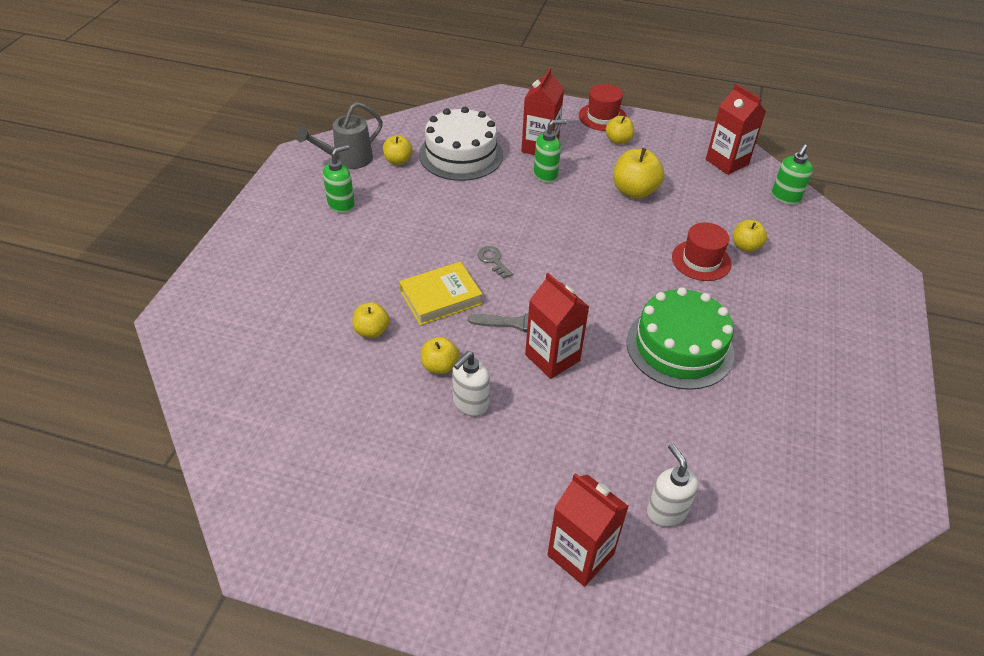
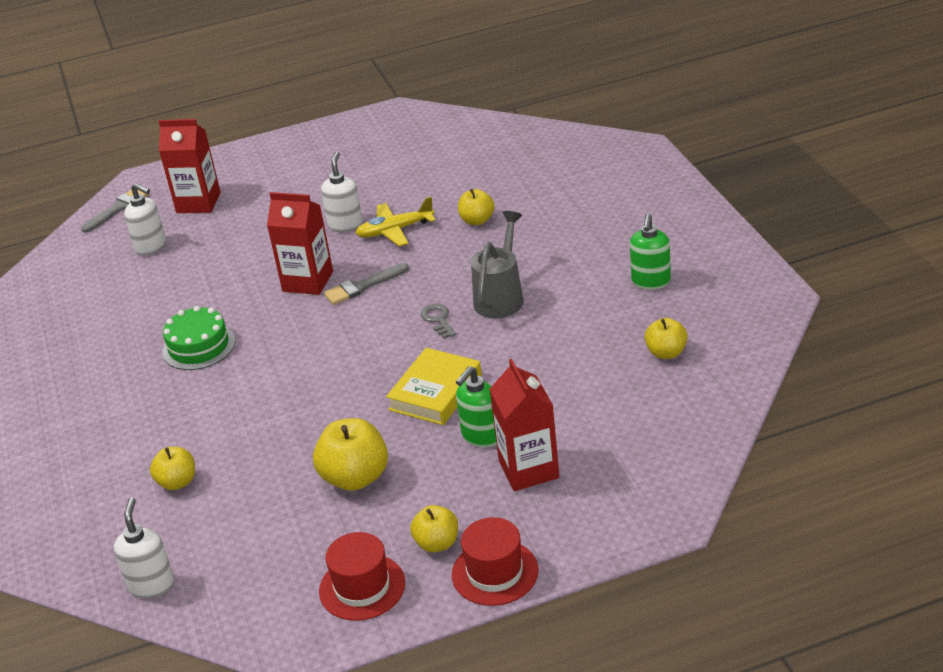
camera: 150 degrees right, 10 degrees down
(347, 160) = (719, 322): grey watering can -> grey watering can (501, 297)
(439, 366) = (395, 230): yellow apple -> yellow plane
(440, 297) = (450, 268): yellow book -> yellow book (436, 392)
(461, 154) = (609, 401): white cake -> none
(493, 260) = (438, 319): grey key -> grey key turned 135 degrees counterclockwise
(676, 620) = (118, 209): none -> grey brush
(679, 347) = (199, 346): green cake -> green cake, size x0.64
(701, 260) = (221, 437): red hat -> red hat (362, 587)
(727, 162) = (260, 599): red carton -> none
(785, 197) = (151, 585): green soap dispenser -> white soap dispenser

